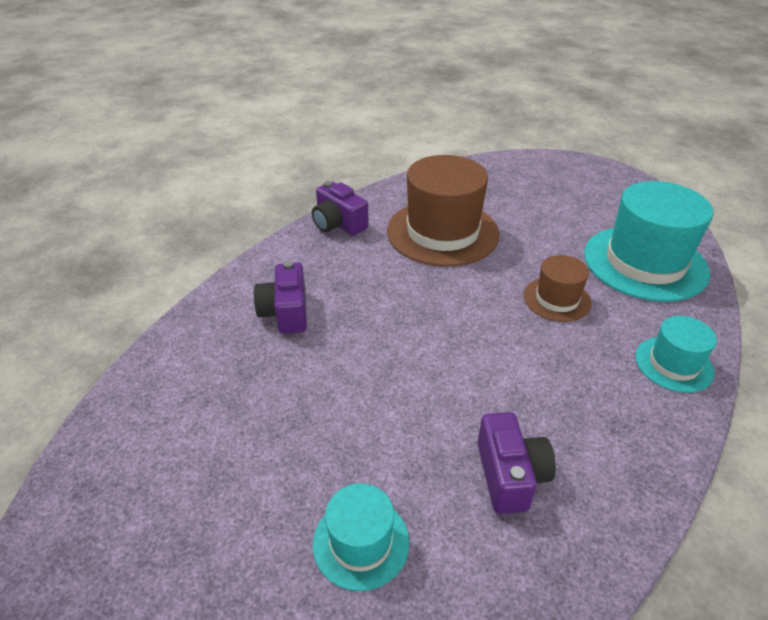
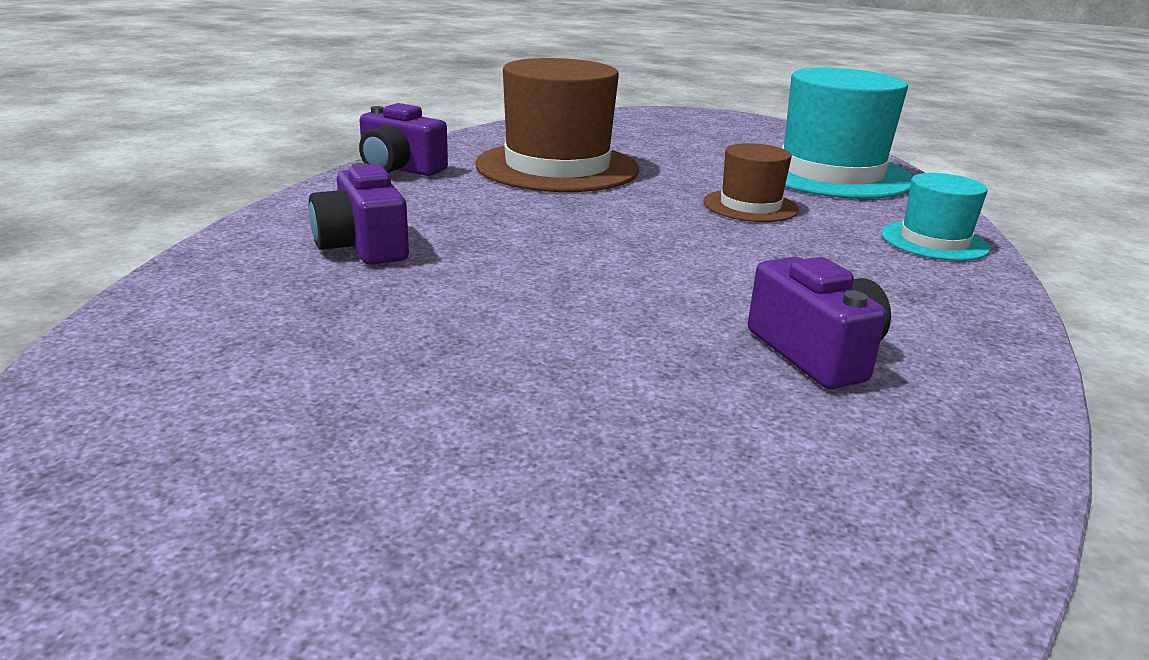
camera: 20 degrees left, 15 degrees down
(361, 542) = (644, 453): turquoise hat -> none

